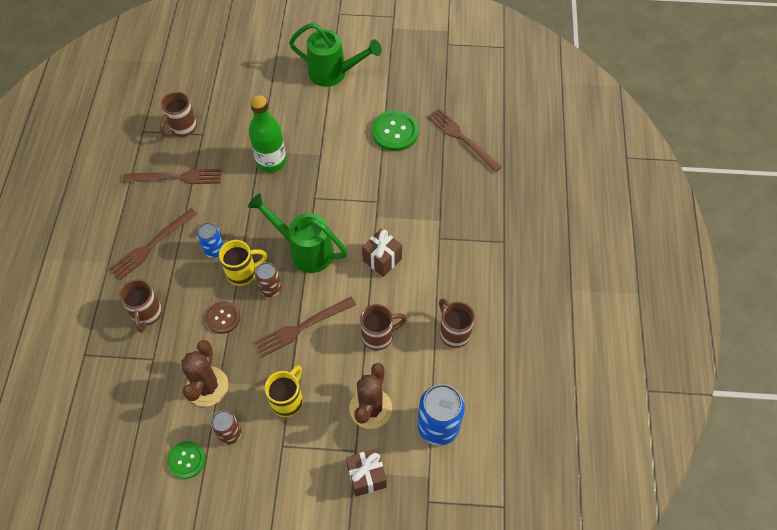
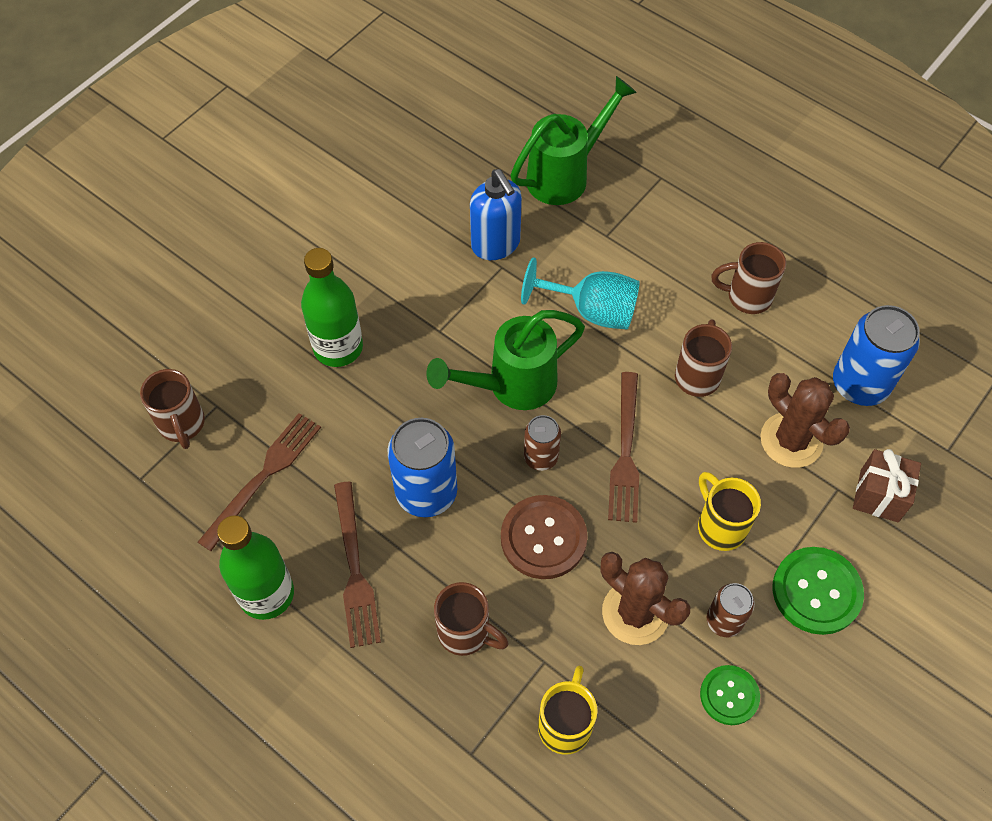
camera: 55 degrees left, 0 degrees up
(115, 218) = (266, 594): none -> green bottle
(214, 250) = (426, 492): blue can -> blue can, size x1.76
(223, 318) = (543, 538): brown button -> brown button, size x1.57
(243, 273) = (491, 476): yellow mug -> yellow mug (565, 724)
(334, 73) = (258, 199): green watering can -> green watering can (566, 174)
(382, 259) = (592, 310): brown gift -> turquoise goblet
(389, 190) = (496, 245): none -> blue soap dispenser
(395, 132) = (412, 189): green button -> green button (816, 591)
(462, 139) = (483, 129): brown fork -> none

